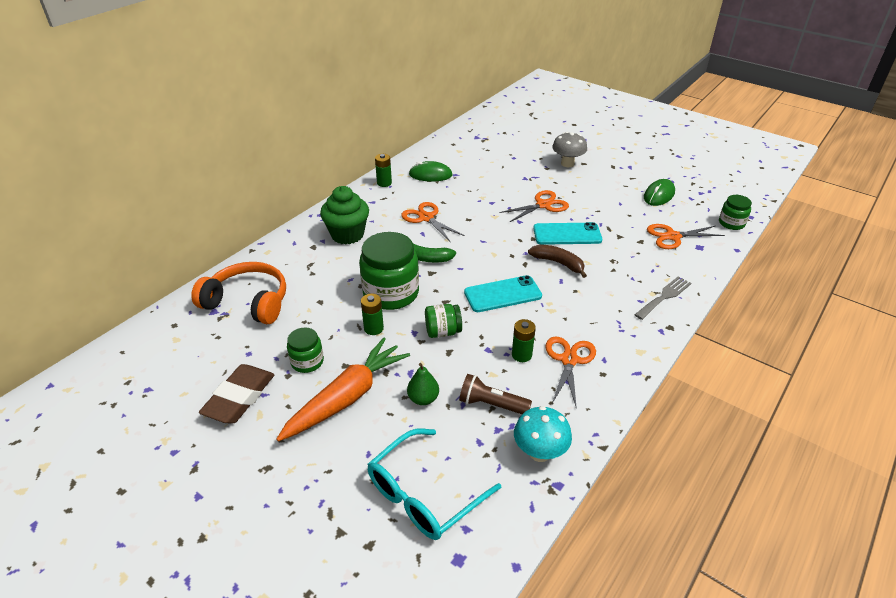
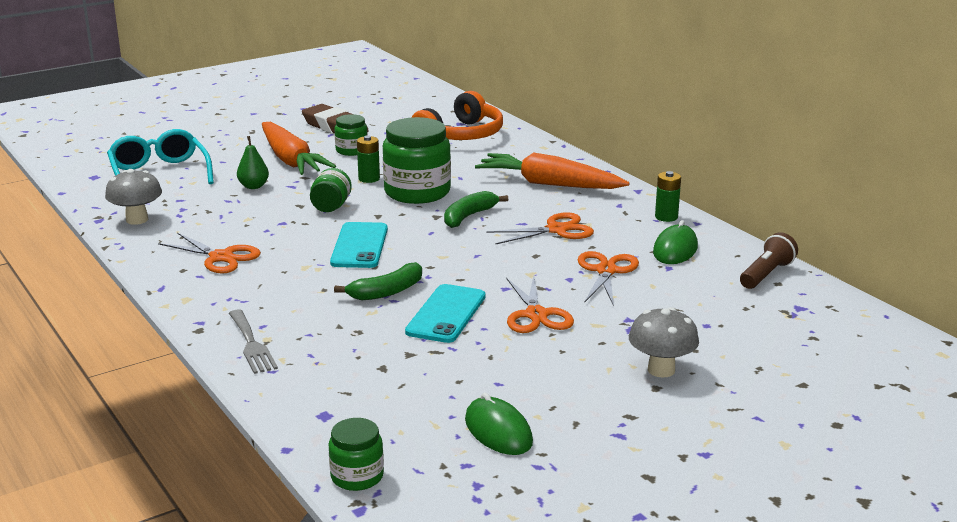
camera: 110 degrees right, 15 degrees down
(347, 235) = (549, 184): green cupcake -> orange carrot
(491, 404) = (212, 211): brown flashlight -> brown flashlight (766, 274)
(521, 355) = (256, 236): green battery -> none
(539, 452) = (137, 220): turquoise mushroom -> grey mushroom
(558, 263) = (386, 292): brown banana -> green banana
(672, 236) = (370, 400): orange scissors -> orange scissors (606, 271)

